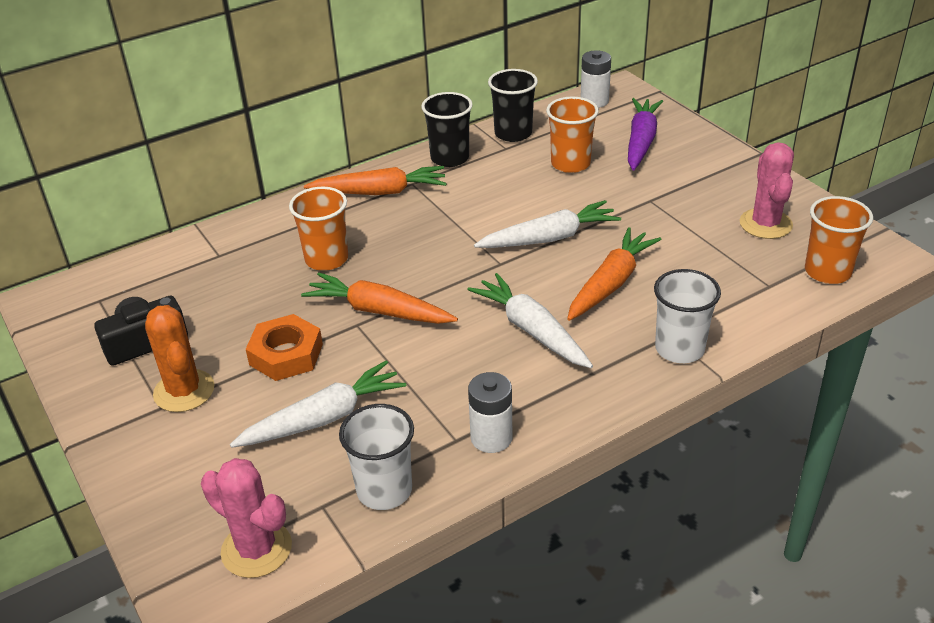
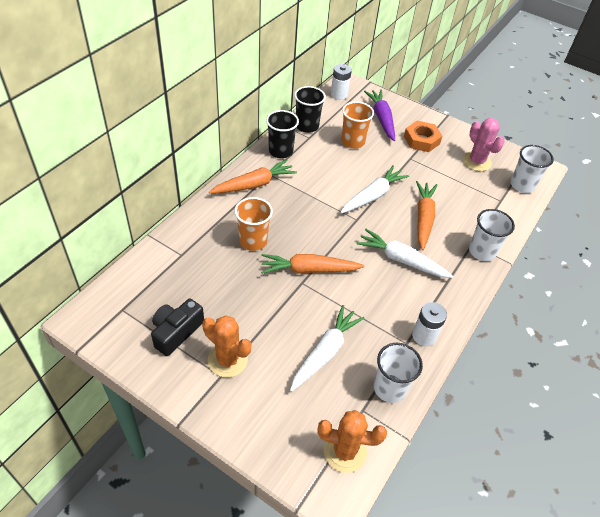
camera: 30 degrees left, 10 degrees up
(256, 549) = (345, 451): pink cactus -> orange cactus
(286, 354) = (273, 315): orange nut -> orange nut (421, 140)
(827, 272) = (522, 185): orange cup -> white cup

